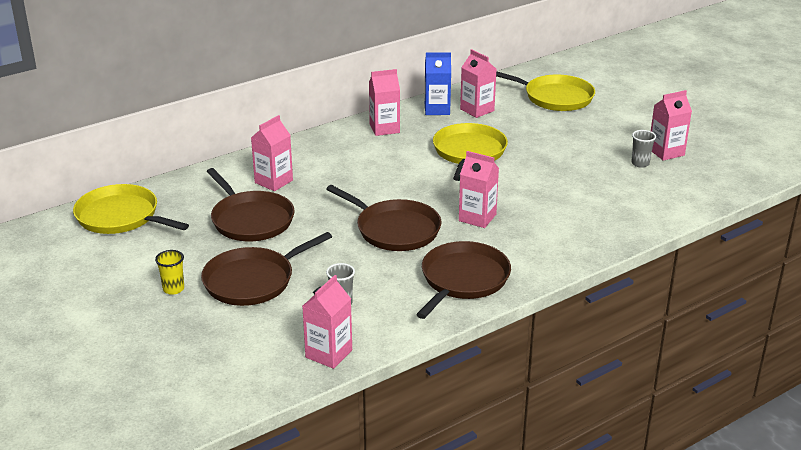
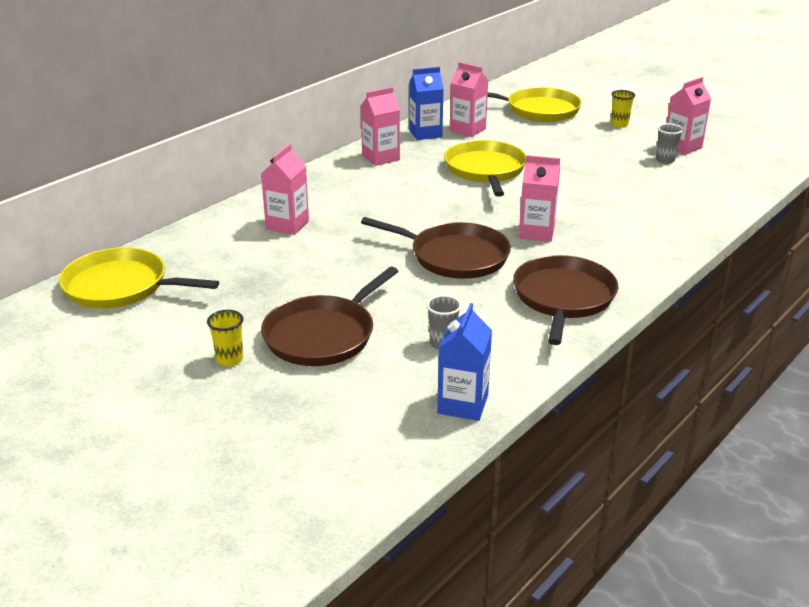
camera: 15 degrees left, 0 degrees up
(250, 220) = (283, 268): brown pan -> none
(329, 354) = (463, 404): pink carton -> blue carton
(622, 121) = (619, 124): none -> yellow cup

